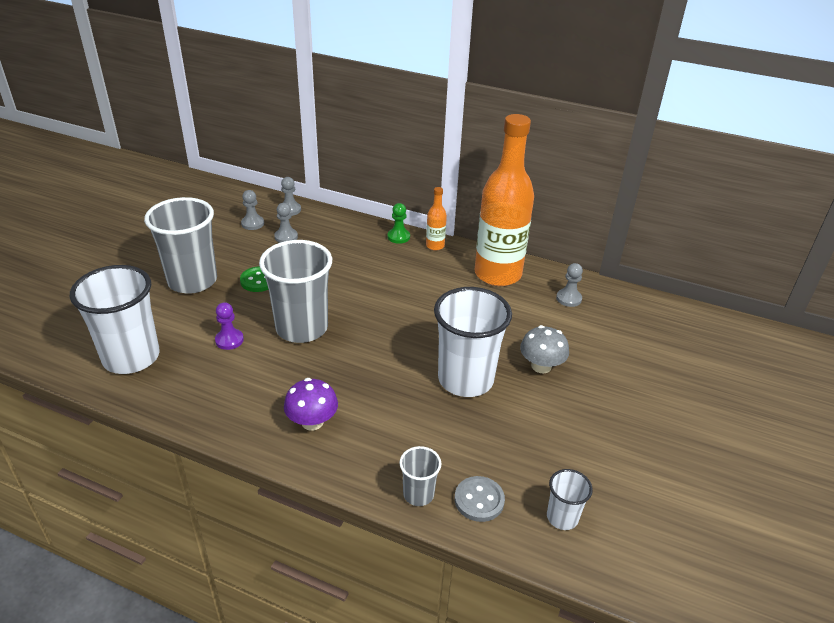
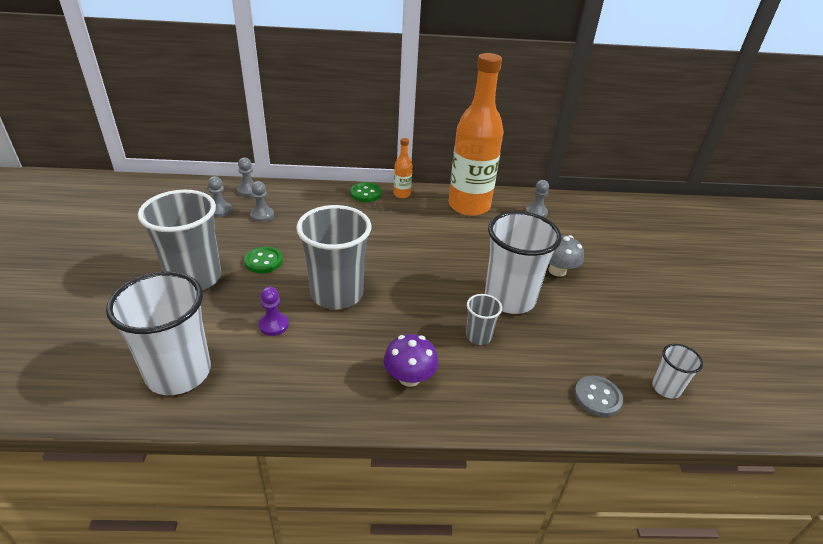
camera: 25 degrees left, 0 degrees up
(398, 237) = (365, 193): green pawn -> green button
(418, 494) = (547, 410): grey cup -> grey cup (478, 336)

